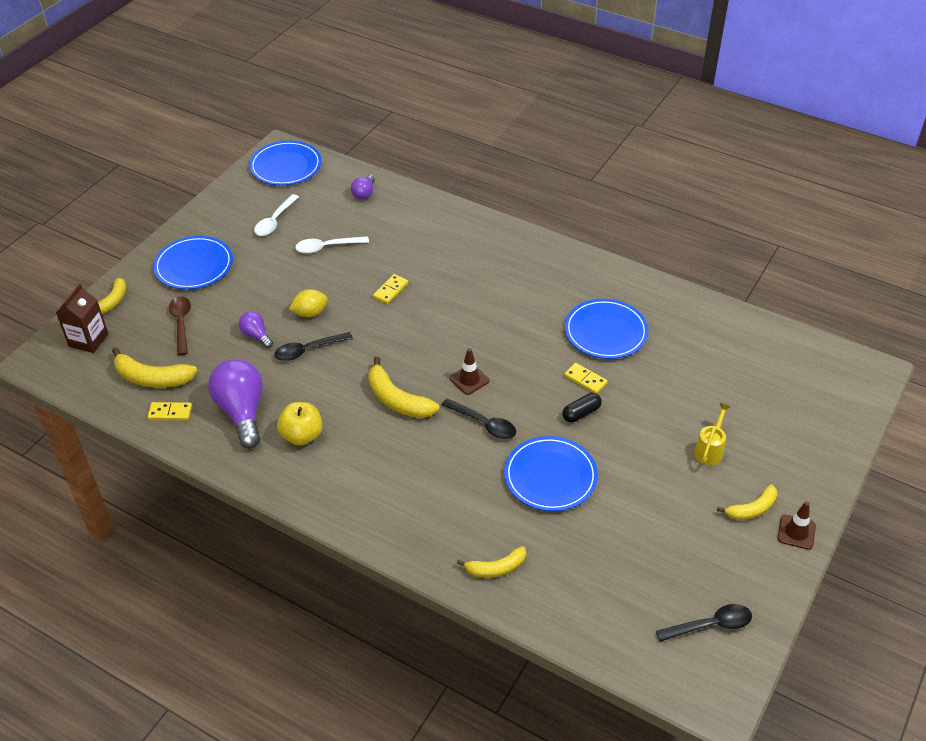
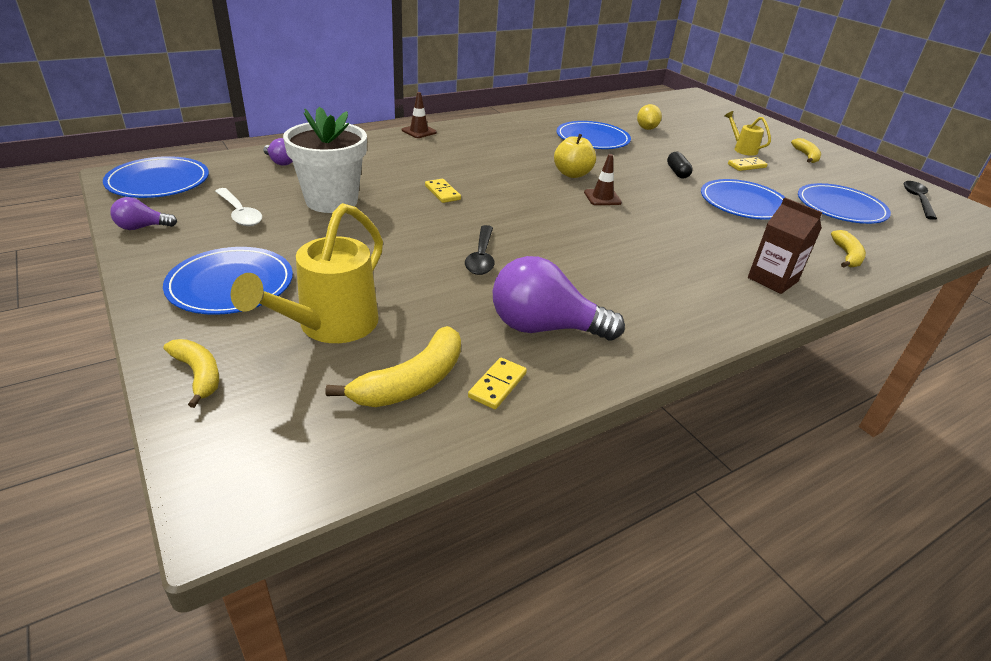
camera: 65 degrees left, 10 degrees down
(88, 340) = (253, 424): brown carton -> brown carton (772, 280)
(181, 323) = (330, 326): brown spoon -> yellow watering can
(256, 335) = (420, 280): purple light bulb -> purple light bulb (142, 227)
(302, 436) = (615, 300): yellow apple -> yellow apple (572, 174)
(310, 313) = (423, 239): yellow lemon -> yellow lemon (646, 128)
(327, 247) = (331, 201): white spoon -> white flower pot
(397, 400) = (601, 235): yellow banana -> none
(484, 424) = (664, 208): black spoon -> none
(585, 380) = (640, 160): yellow domino -> yellow domino (746, 166)
(615, 555) = (840, 207): none -> blue plate
(796, 532) = (831, 152): brown traffic cone -> brown traffic cone (419, 131)

